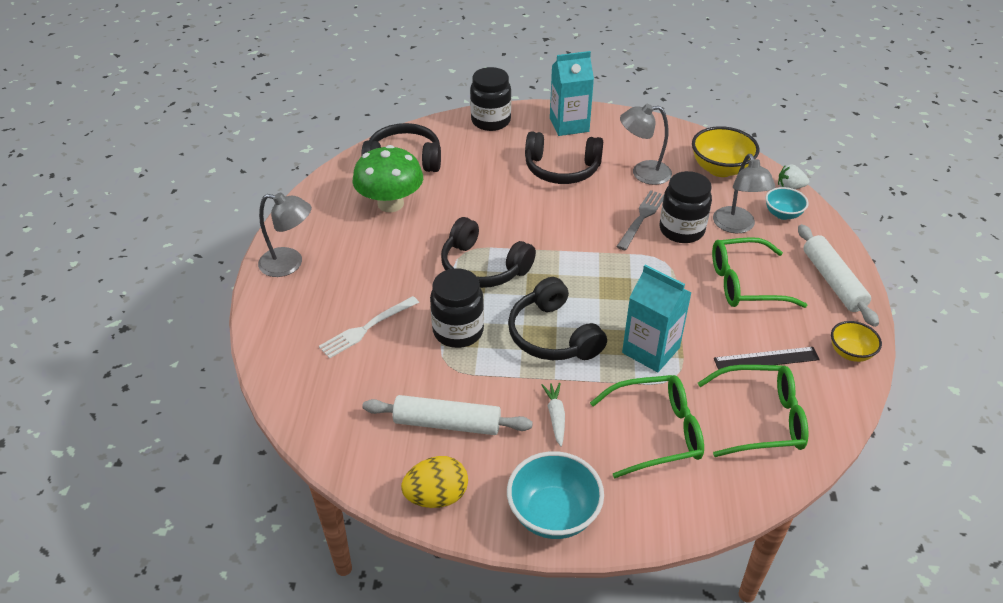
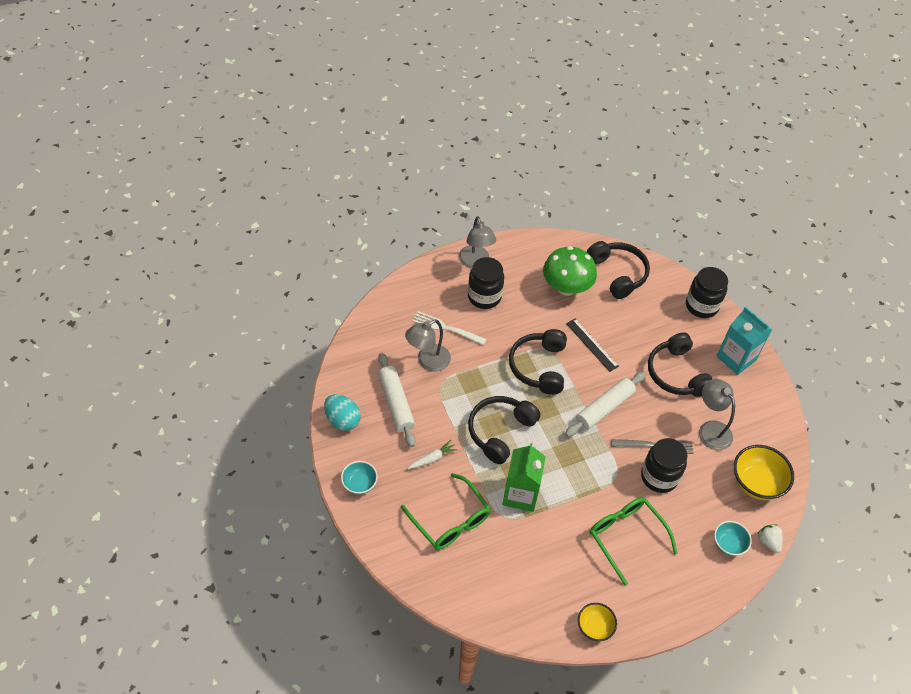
camera: 60 degrees right, 10 degrees up
(436, 496) = (342, 420): yellow egg -> turquoise egg
(458, 331) = (472, 377): black jar -> black jar (484, 297)
(553, 514) = (359, 484): turquoise bowl -> turquoise bowl, size x0.60
(650, 350) = (520, 494): turquoise carton -> green carton
(737, 226) = (690, 514): grey lamp -> grey lamp (428, 361)
(761, 419) = (495, 581): green glasses -> none
(766, 359) = (554, 571): black ruler -> black ruler (592, 345)
(833, 281) = (668, 599): white rolling pin -> white rolling pin (604, 408)

